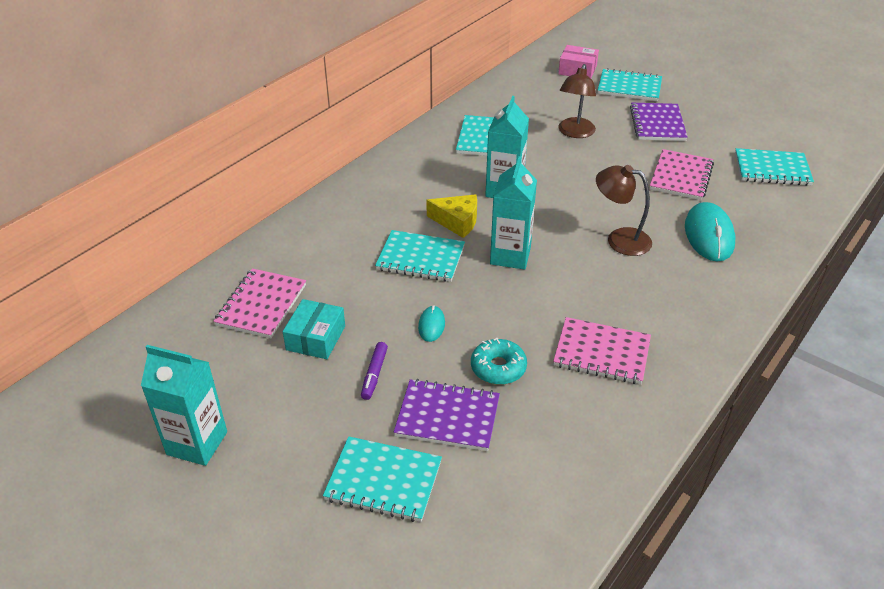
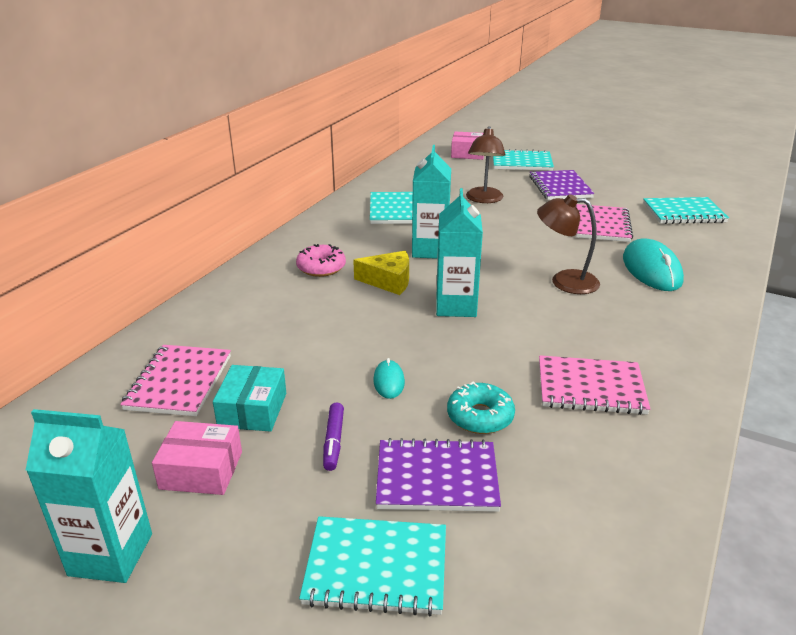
camera: 10 degrees left, 10 degrees down
(269, 385) = (201, 470): none -> pink box
(400, 200) = (321, 267): none -> pink donut
(420, 258) = (358, 317): turquoise notebook -> none

